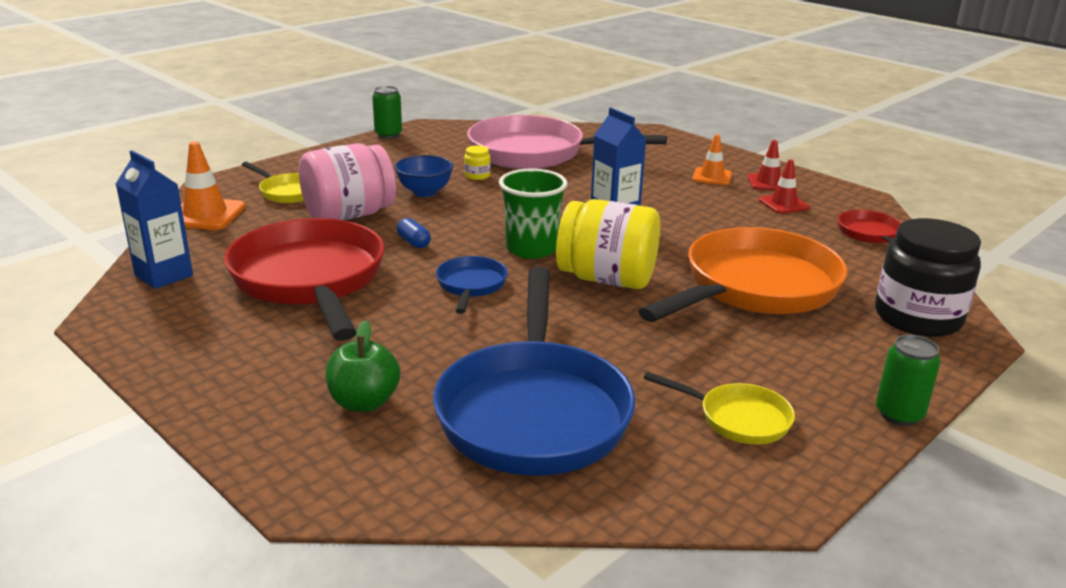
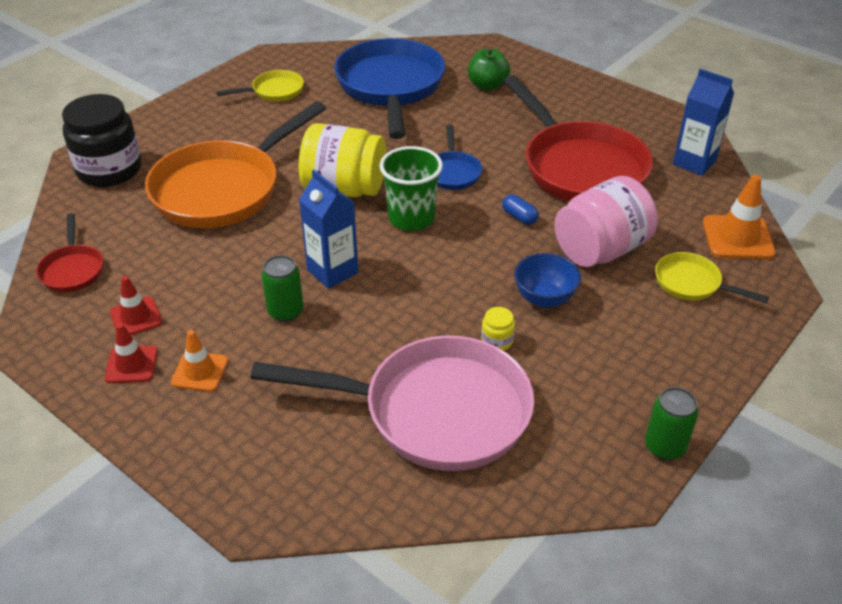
camera: 175 degrees right, 15 degrees up
(738, 419) = (274, 91): yellow pan -> yellow pan turned 135 degrees clockwise
(899, 414) = (178, 100): green can -> green can (285, 311)

